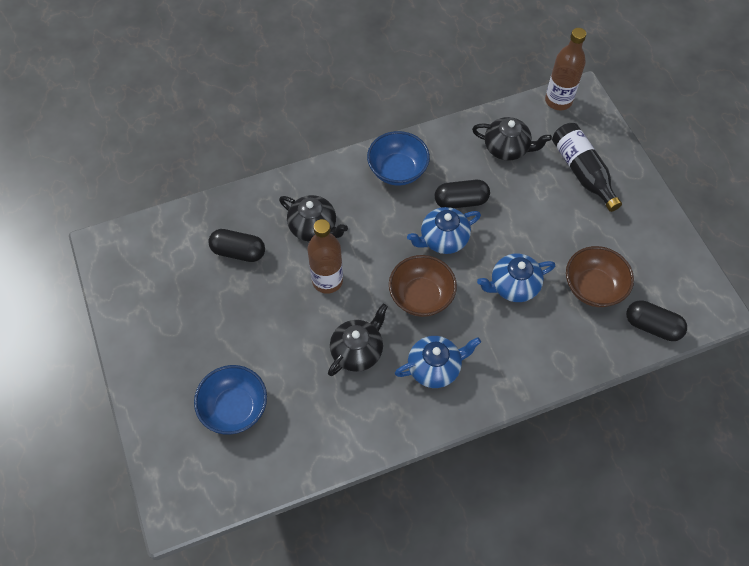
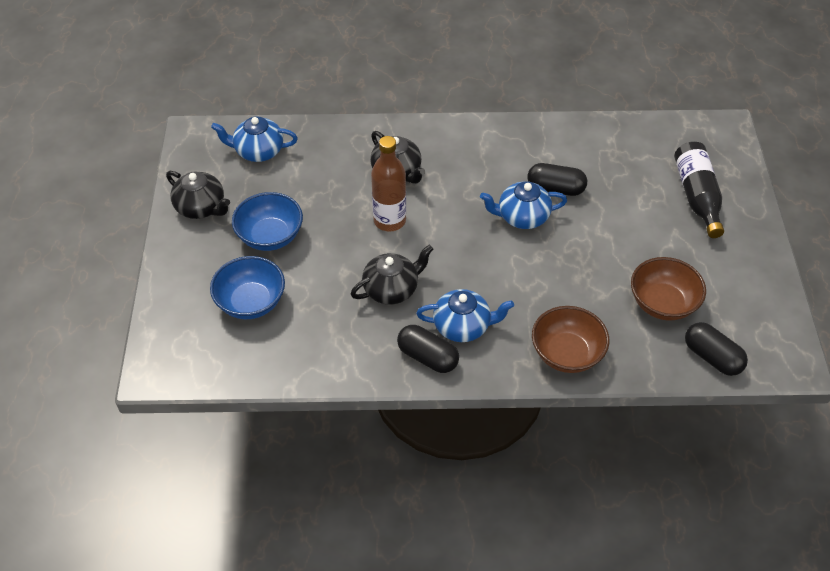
camera: 20 degrees right, 10 degrees down
(238, 251) = (315, 173): black capsule -> black capsule (427, 357)
(397, 170) = (502, 145): blue bowl -> blue bowl (270, 236)
(421, 296) = (477, 260): brown bowl -> brown bowl (566, 354)
(507, 148) = (625, 155): black teapot -> black teapot (201, 207)
(513, 286) = (577, 278): blue teapot -> blue teapot (258, 151)
(558, 101) = (699, 127): brown bottle -> none

